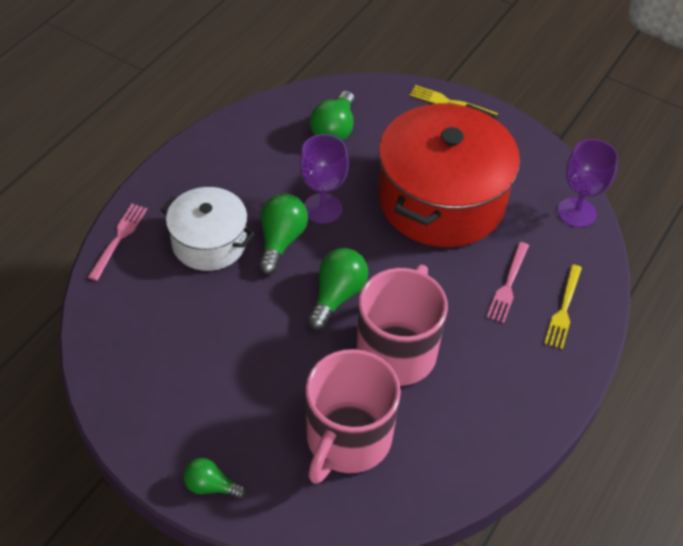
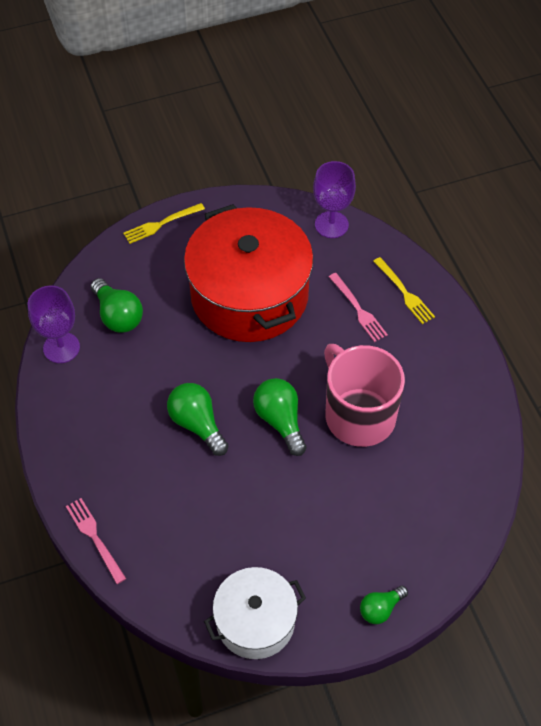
camera: 50 degrees left, 5 degrees up
(209, 242) = (155, 474): white pot -> white pot (255, 621)
(322, 208) = (190, 376): purple goblet -> purple goblet (61, 347)
(347, 439) = (407, 495): pink mug -> none

